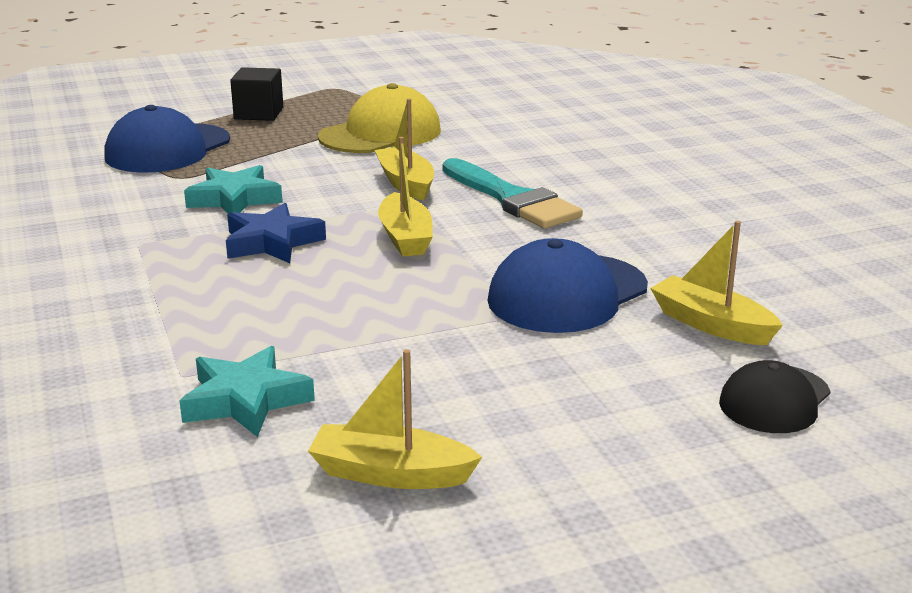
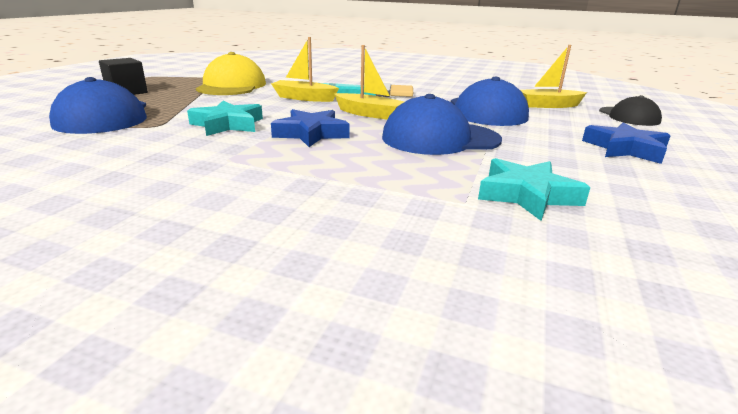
camera: 50 degrees left, 0 degrees up
(372, 306) = (440, 139): none -> blue cap
(390, 474) = (661, 188): yellow boat -> none
(542, 426) = (625, 149): none -> blue star

